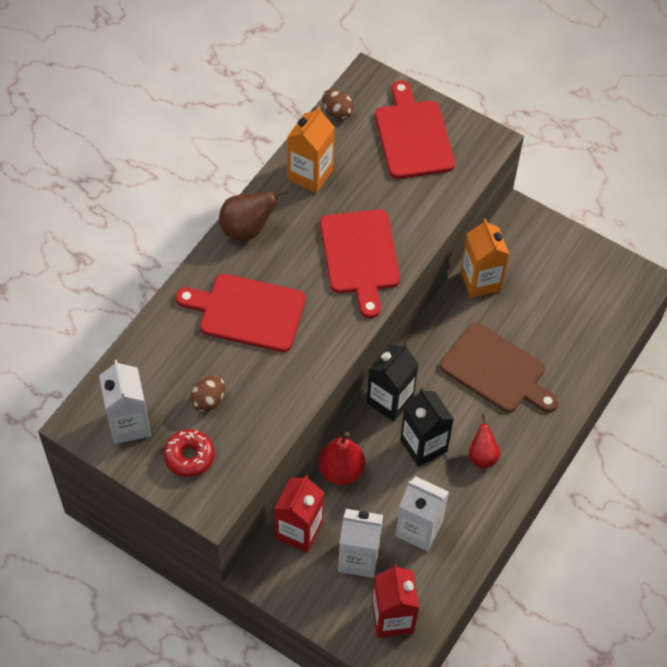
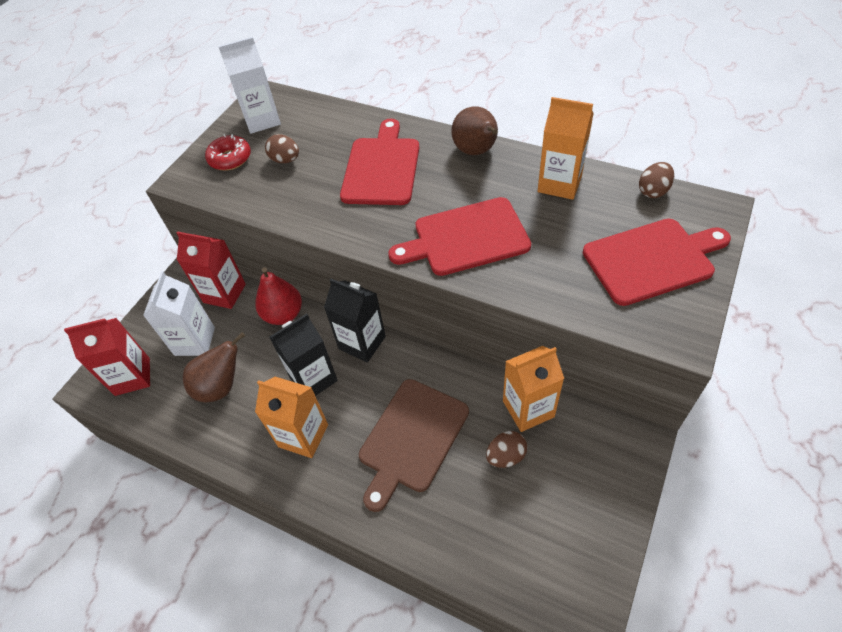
camera: 90 degrees right, 5 degrees down
(419, 529) = (221, 386): white carton -> brown pear
(482, 456) = (303, 435): red pear -> orange carton
(520, 305) = (506, 456): none -> brown egg

